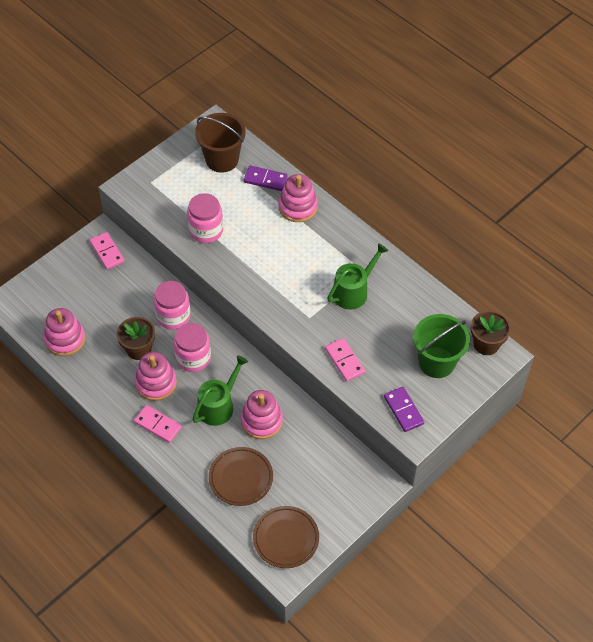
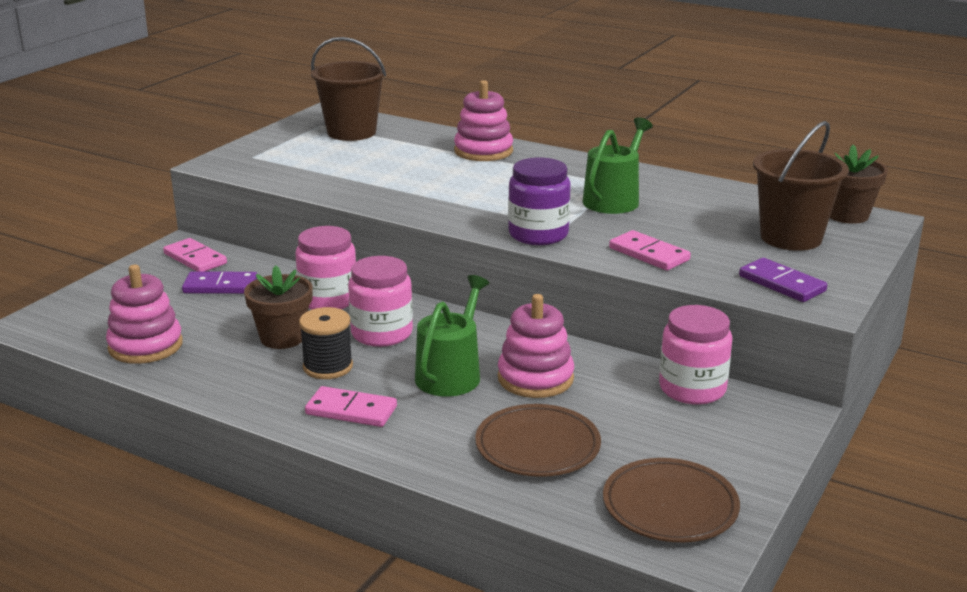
camera: 15 degrees left, 30 degrees down
(156, 383) = (328, 367): pink stacking toy -> black spool
(206, 230) = (356, 181): pink jar -> pink jar (692, 389)
(265, 179) = (423, 138): purple domino -> purple domino (220, 286)
(291, 323) = (538, 234): none -> purple jar
(436, 362) = (791, 237): green bucket -> brown bucket

